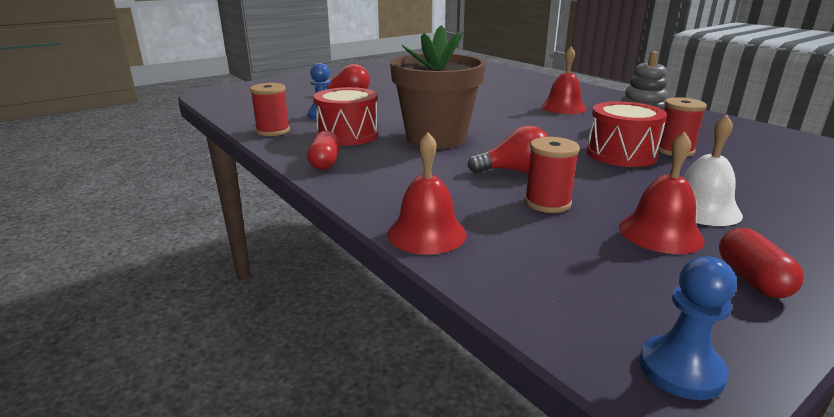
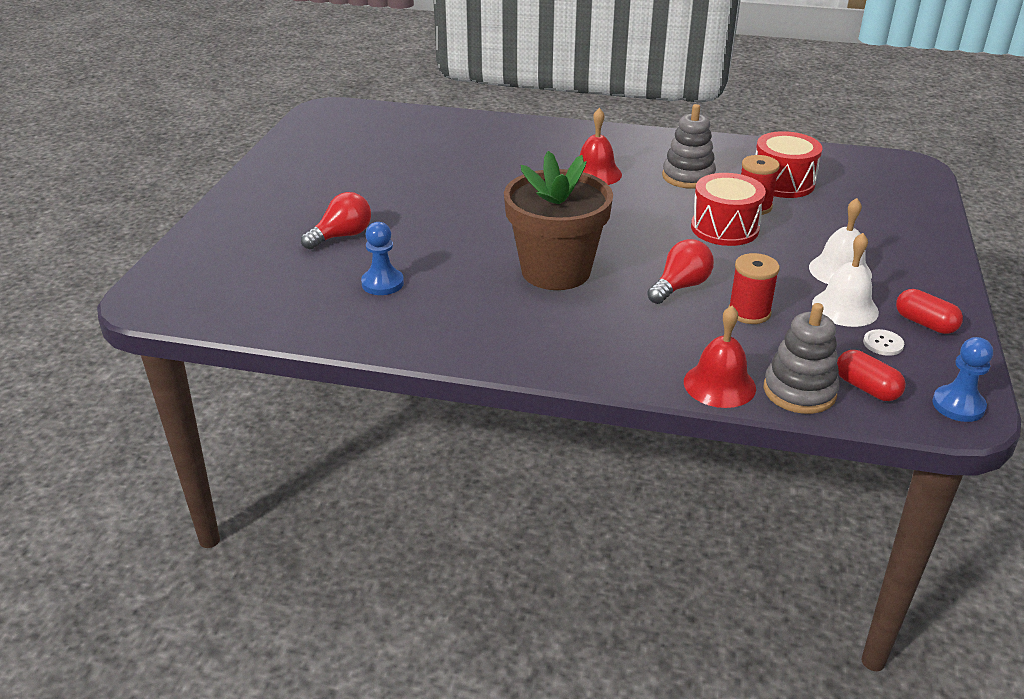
camera: 40 degrees left, 10 degrees up
(273, 131) = (378, 332): red spool -> none
(325, 162) = (516, 351): red capsule -> red capsule (866, 388)
(348, 135) = (467, 303): red drum -> red drum (782, 183)
(493, 268) = (799, 391): none -> grey stacking toy
(660, 233) = (845, 308): red bell -> white bell
(662, 273) = (883, 344): none -> white button

